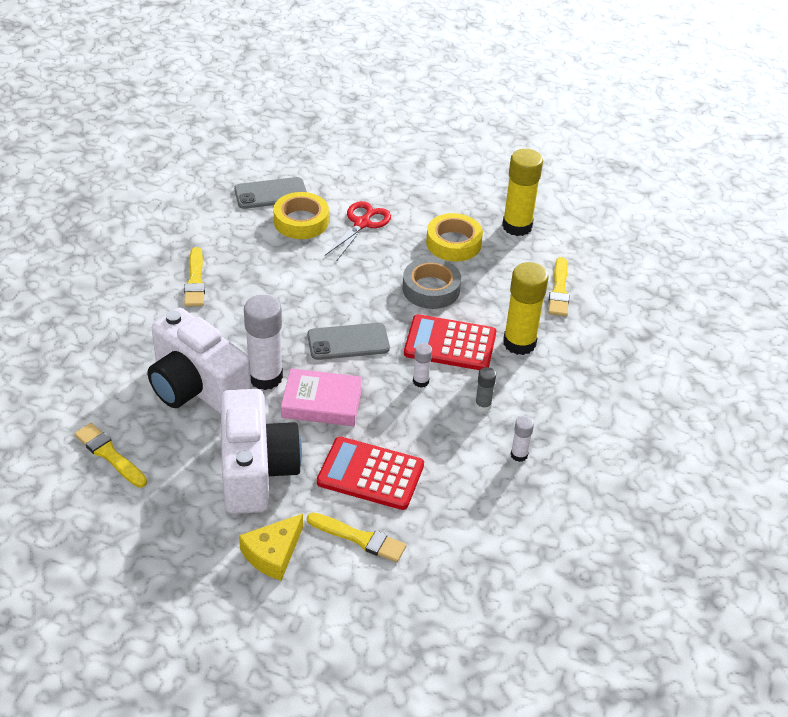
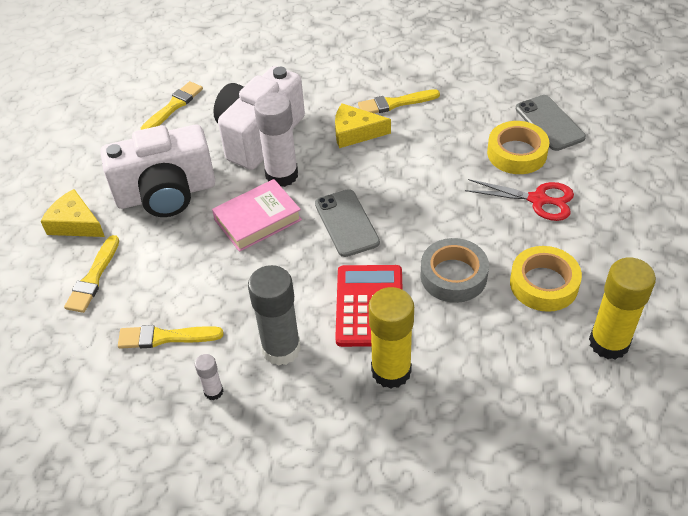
camera: 85 degrees right, 5 degrees up
(225, 316) = (355, 132): none -> yellow cheese
(322, 402) = (258, 220): pink book -> pink book turned 60 degrees clockwise
(370, 474) = (171, 272): red calculator -> none
(420, 381) = (305, 290): white glue stick -> none
(483, 405) = (281, 349): grey glue stick -> grey glue stick, size x2.08
(559, 290) = (502, 403): yellow brush -> yellow brush (165, 337)

